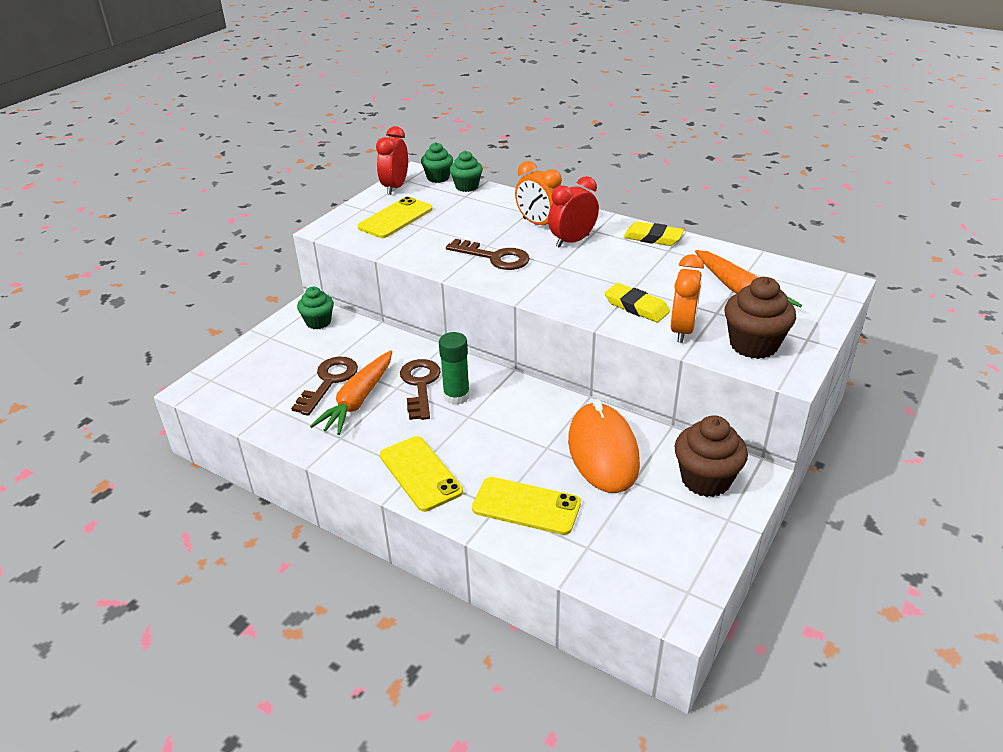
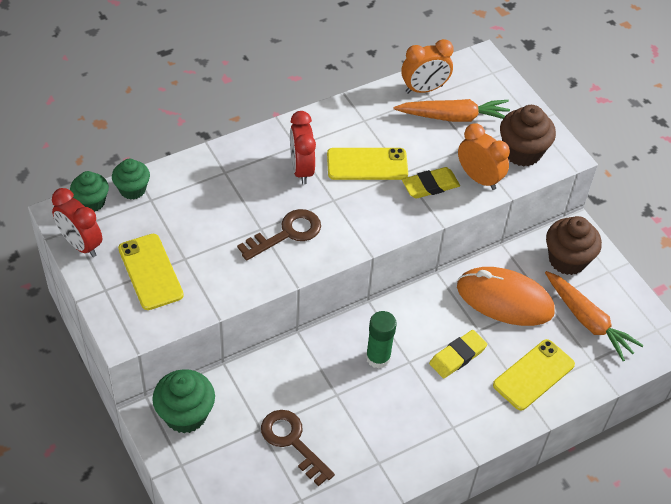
camera: 65 degrees left, 15 degrees up
(318, 322) = (185, 415): green cupcake -> green cupcake, size x1.54
(358, 400) = (335, 430): orange carrot -> orange carrot (588, 321)
(420, 385) = (345, 376): brown key -> none
(420, 473) = (459, 425): yellow phone -> yellow phone (367, 164)
(539, 224) = (253, 175): orange clock -> orange clock (424, 89)
(653, 238) = (338, 118): yellow eraser -> yellow eraser (457, 356)

